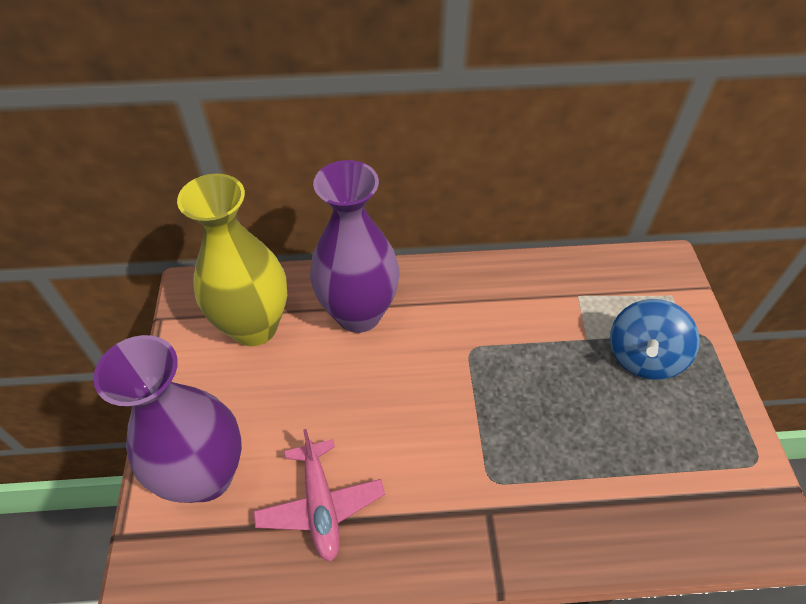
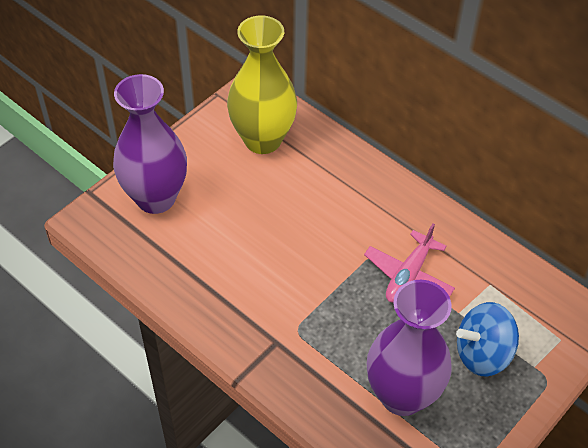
camera: 45 degrees right, 0 degrees up
(320, 505) = (194, 261): pink plane -> pink plane (408, 275)
(358, 313) = (331, 180): purple vase -> purple vase (402, 395)

